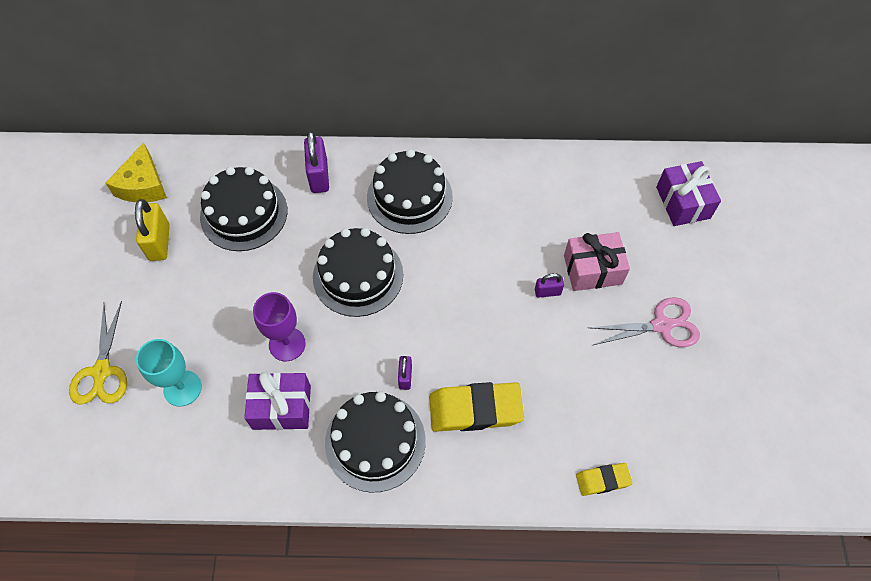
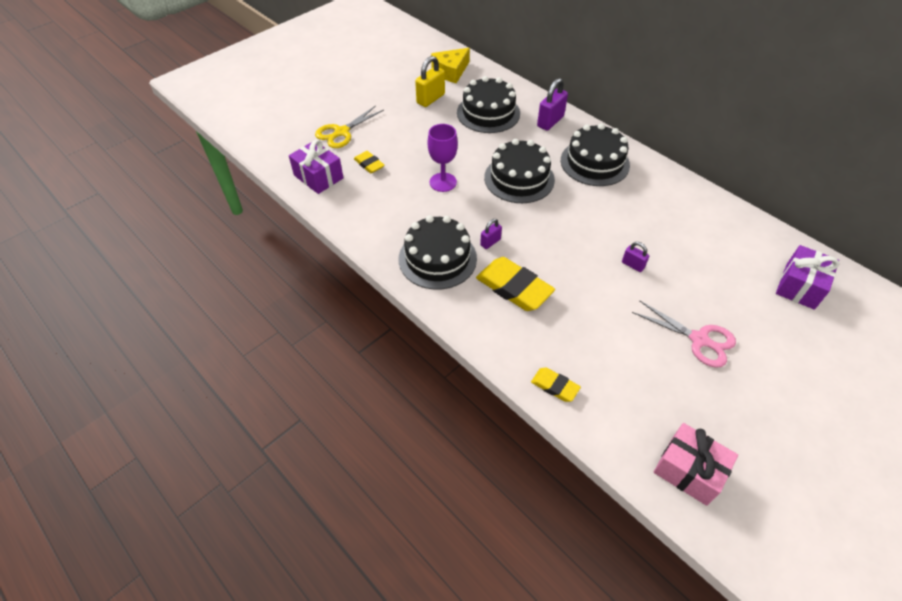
camera: 45 degrees right, 10 degrees down
(182, 388) = (369, 164): turquoise goblet -> yellow eraser
(281, 407) = (407, 207): purple gift -> purple gift (318, 177)
(592, 270) = (680, 275): pink gift -> pink gift (688, 471)

